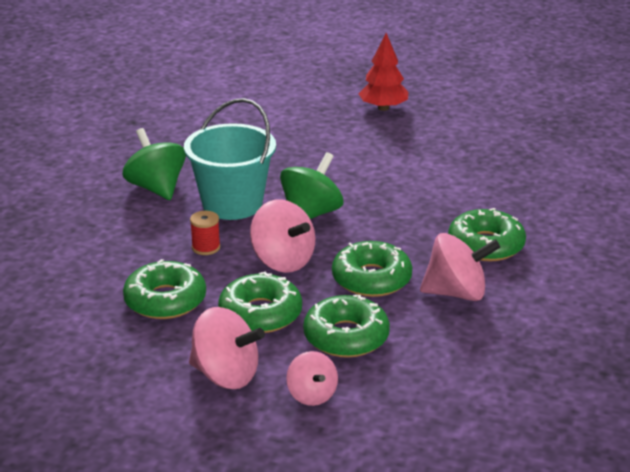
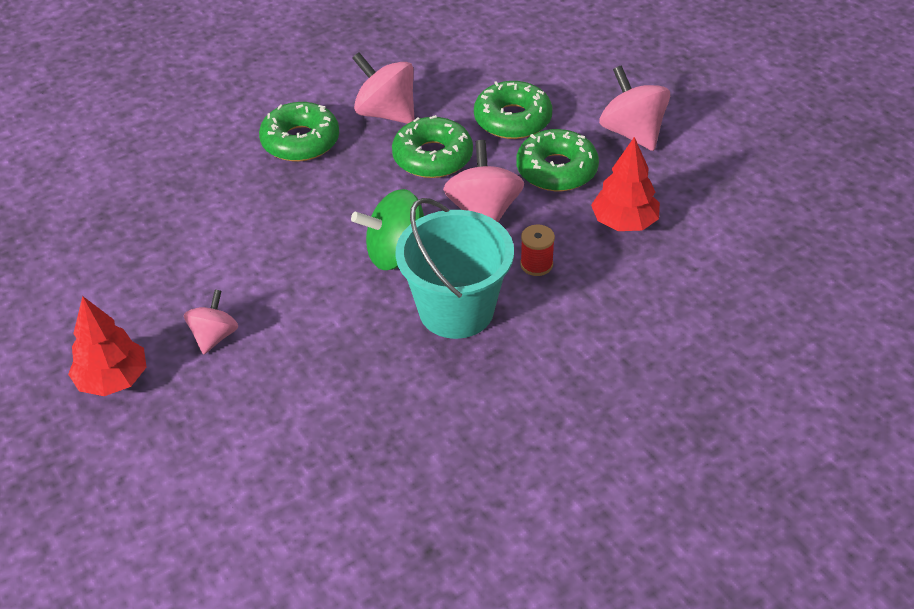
camera: 140 degrees left, 15 degrees up
(156, 188) = (512, 382): green spinning top -> none
(165, 300) = (624, 222): green donut -> red tree
(312, 395) = (585, 91): pink spinning top -> pink spinning top (214, 336)

